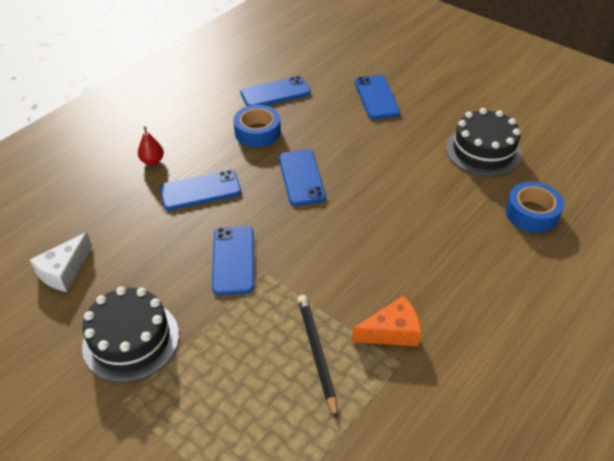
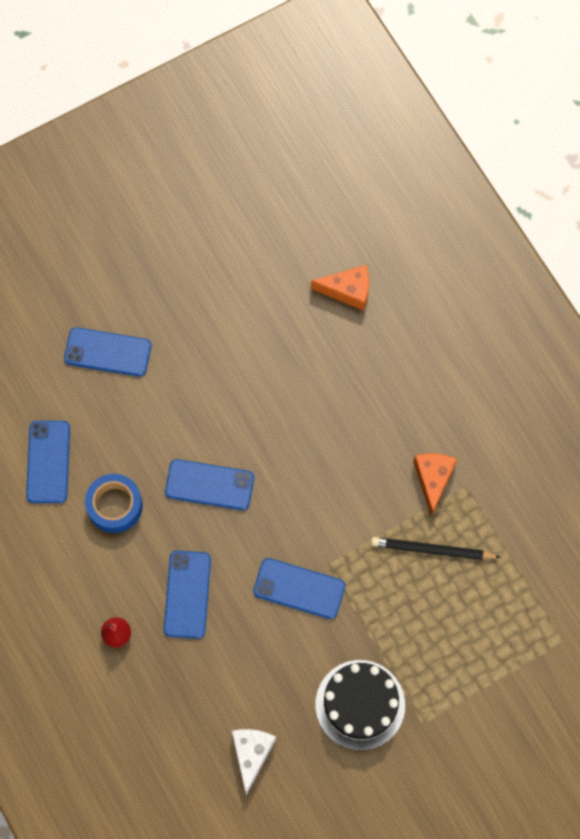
camera: 70 degrees left, 25 degrees up
(64, 271) = (251, 754): white cheese -> white cheese turned 135 degrees counterclockwise
(483, 151) = (245, 287): black cake -> none
(531, 213) = (348, 290): blue tape -> orange cheese

